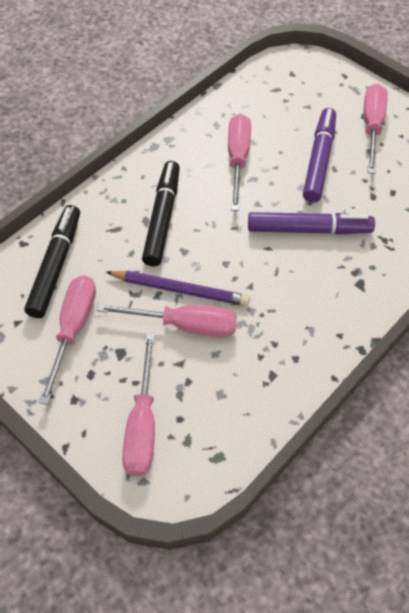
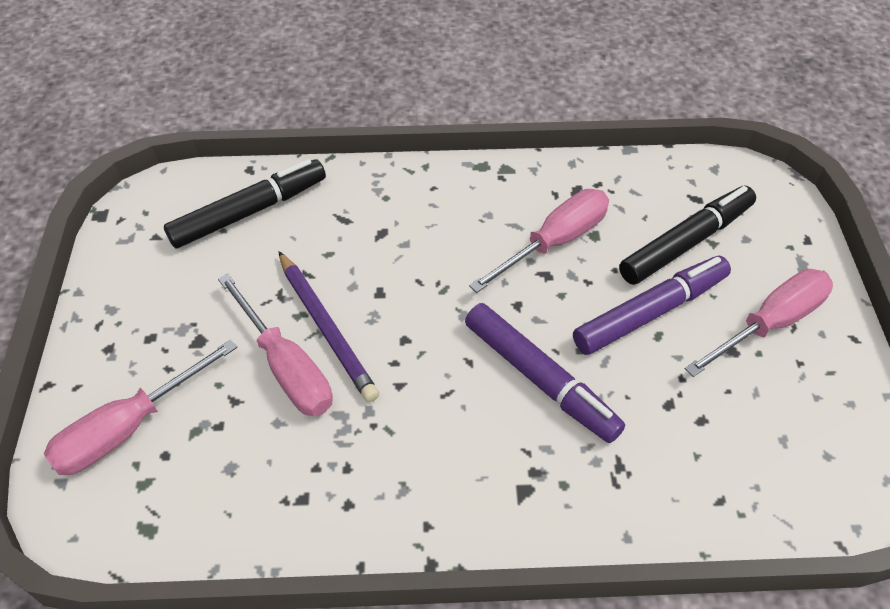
camera: 45 degrees right, 5 degrees down
(73, 329) = (189, 283): pink screwdriver -> none
(162, 218) = (400, 243): black marker -> black marker (686, 242)

